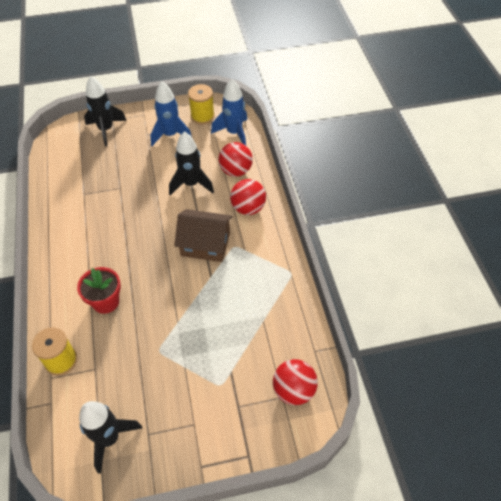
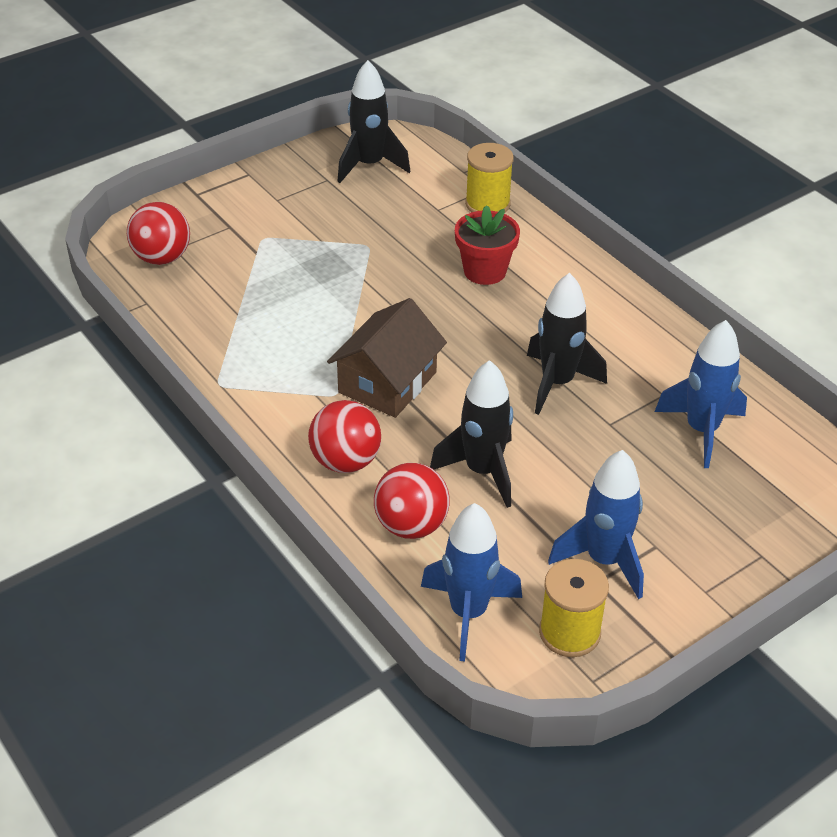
camera: 155 degrees right, 10 degrees down
(84, 172) = (701, 430): none -> blue rocket
(106, 130) = (749, 526): black rocket -> black rocket (557, 383)
(205, 244) = (387, 382): brown house -> brown house turned 45 degrees counterclockwise

